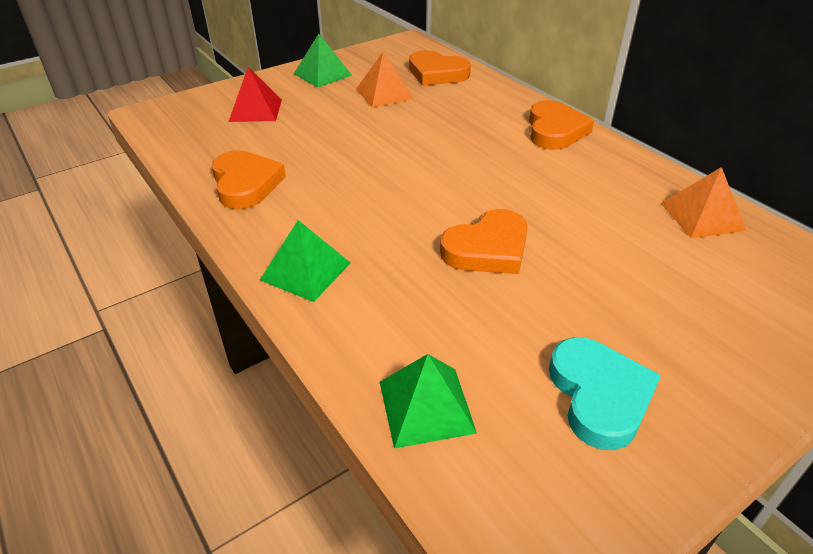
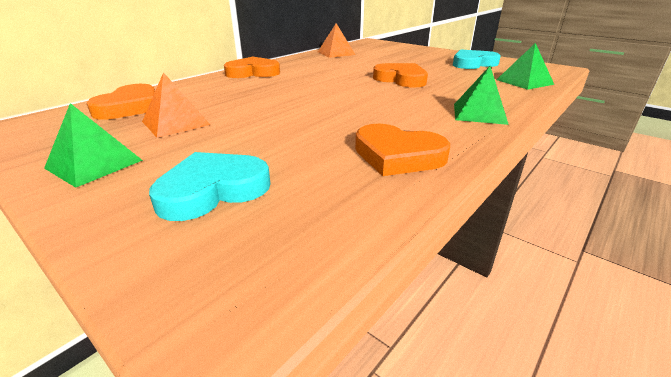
camera: 105 degrees left, 10 degrees down
(246, 184) = (397, 156): orange heart -> orange heart turned 120 degrees counterclockwise
(255, 110) = (213, 190): red pyramid -> turquoise heart

